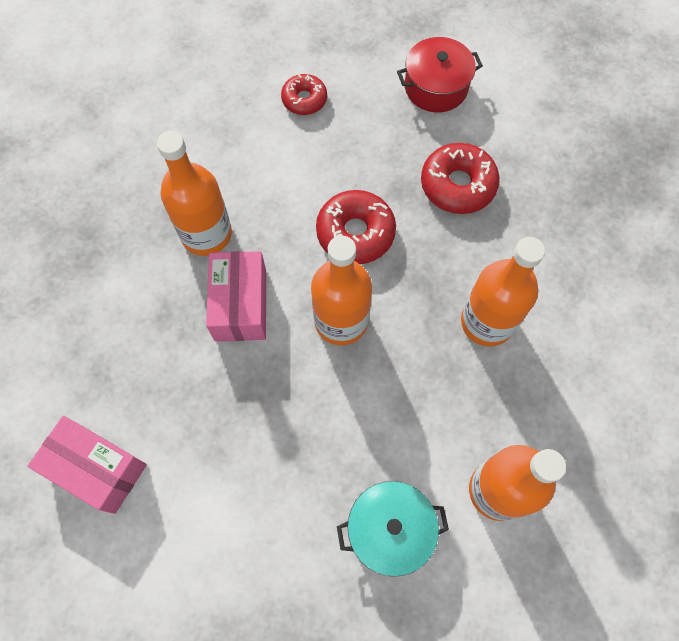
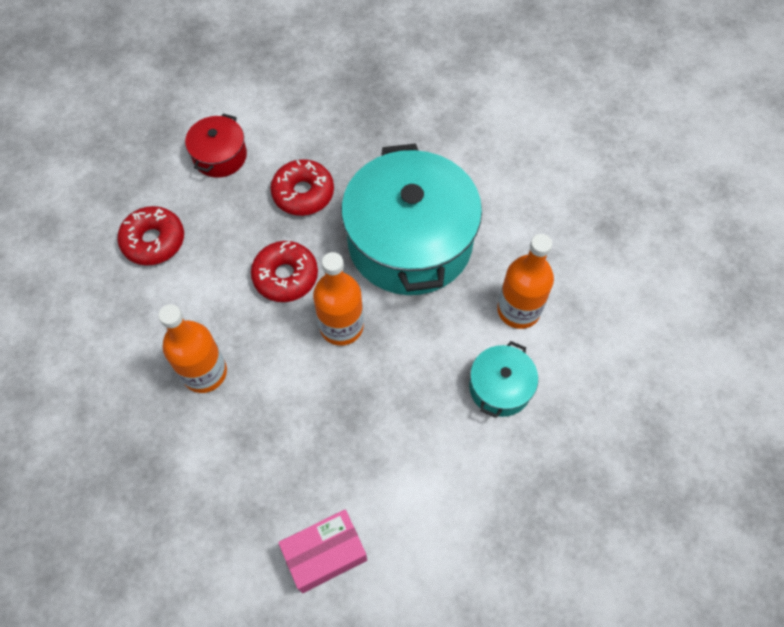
camera: 55 degrees left, 5 degrees down
(241, 305) = (278, 383): pink box -> none
(304, 99) = (154, 241): red donut -> red donut, size x1.59
(487, 322) = (410, 242): orange bottle -> turquoise pot

